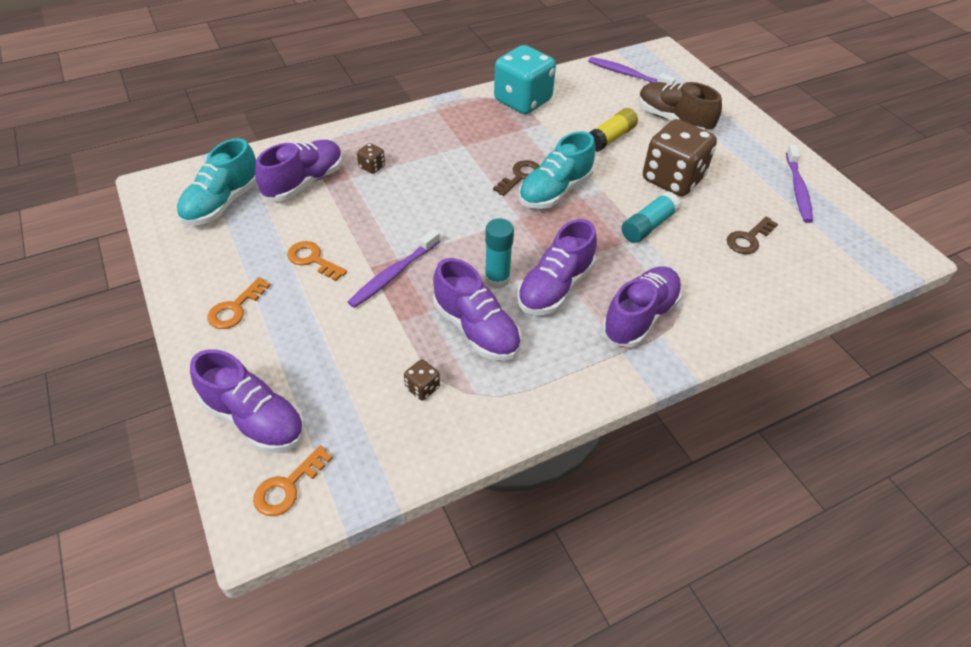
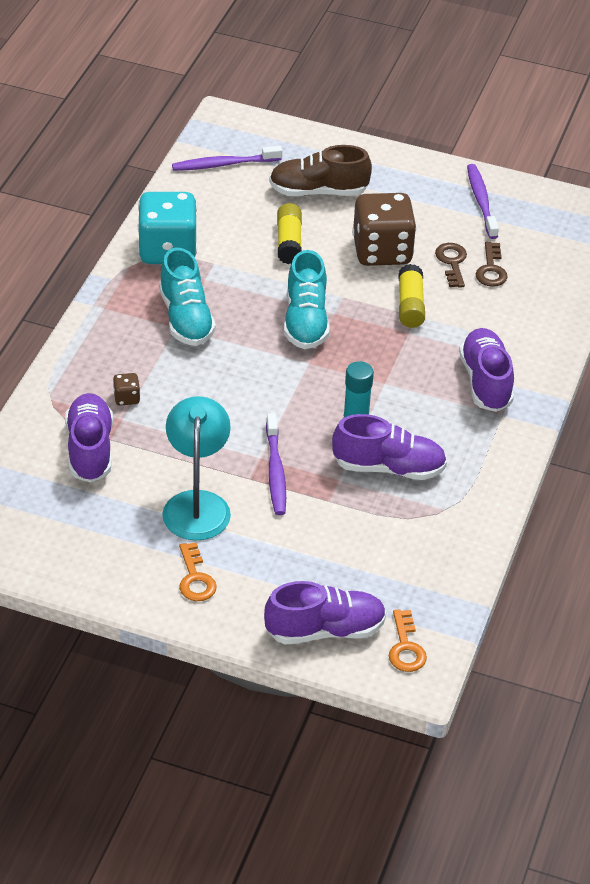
camera: 45 degrees left, 5 degrees down
(222, 203) = (47, 514): turquoise shoe -> turquoise shoe (186, 318)
(312, 259) = (197, 504): orange key -> turquoise lamp
(422, 388) = (406, 531): brown dice -> none
(520, 176) = (261, 325): brown key -> brown key (452, 262)
(555, 287) = (403, 400): purple shoe -> none
(648, 226) = (410, 305): turquoise glue stick -> yellow glue stick
(798, 189) = (481, 201): purple toothbrush -> purple toothbrush turned 150 degrees counterclockwise

